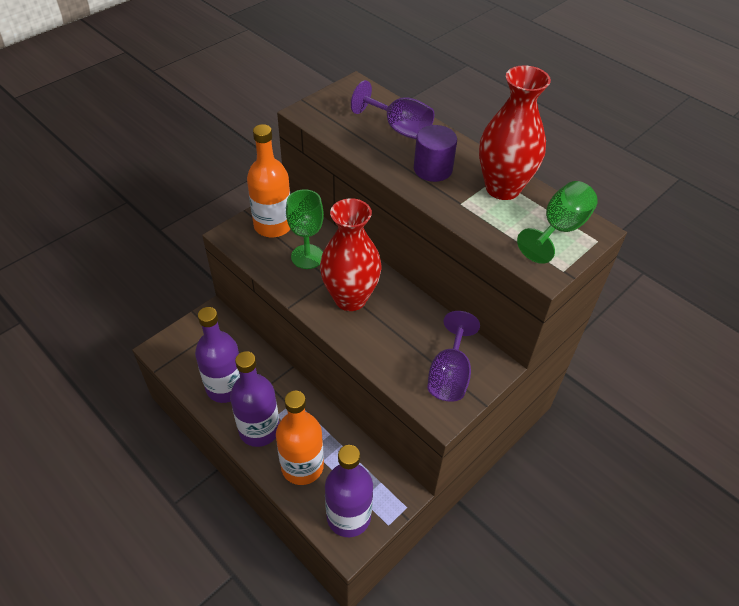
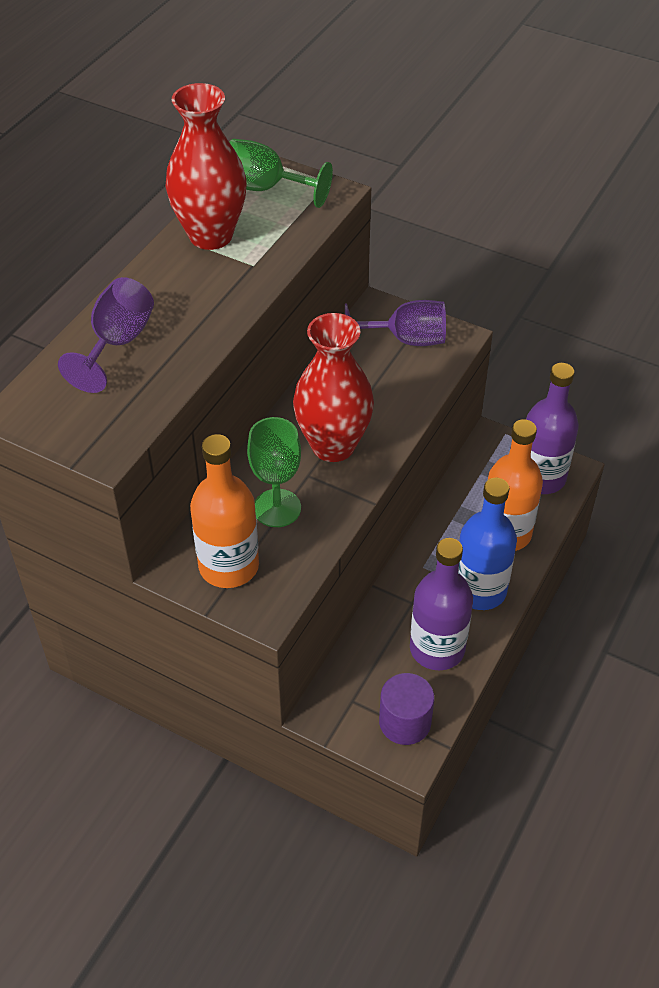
camera: 105 degrees left, 0 degrees up
(259, 429) = (480, 590): purple bottle -> blue bottle
(433, 169) = (196, 297): purple cylinder -> purple cylinder (405, 722)

